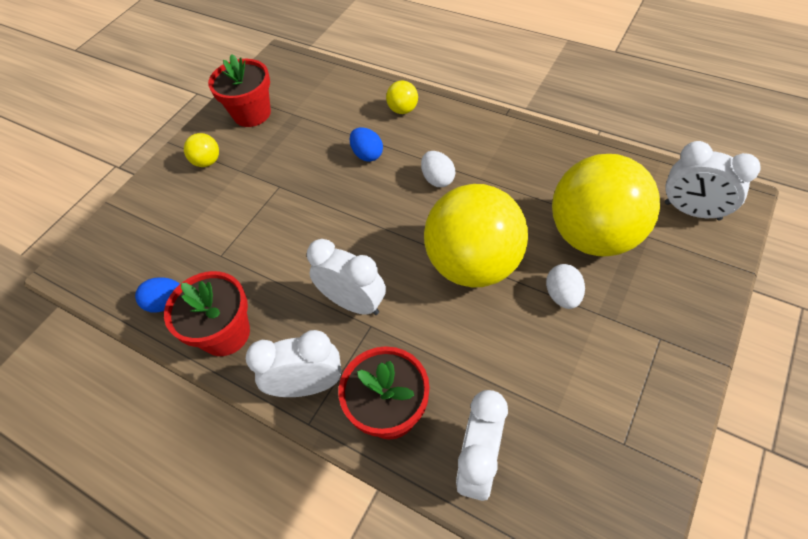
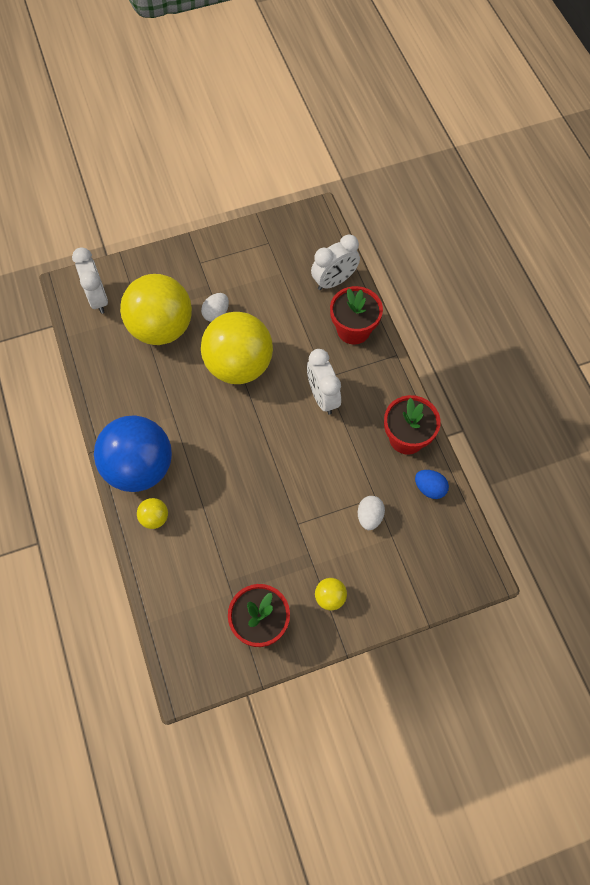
camera: 145 degrees left, 10 degrees up
(308, 385) = (382, 372): white clock -> none
(367, 154) = (218, 498): blue egg -> none
(438, 179) = (197, 437): white egg -> white egg (369, 517)
(457, 127) = (139, 468): none -> blue ball

